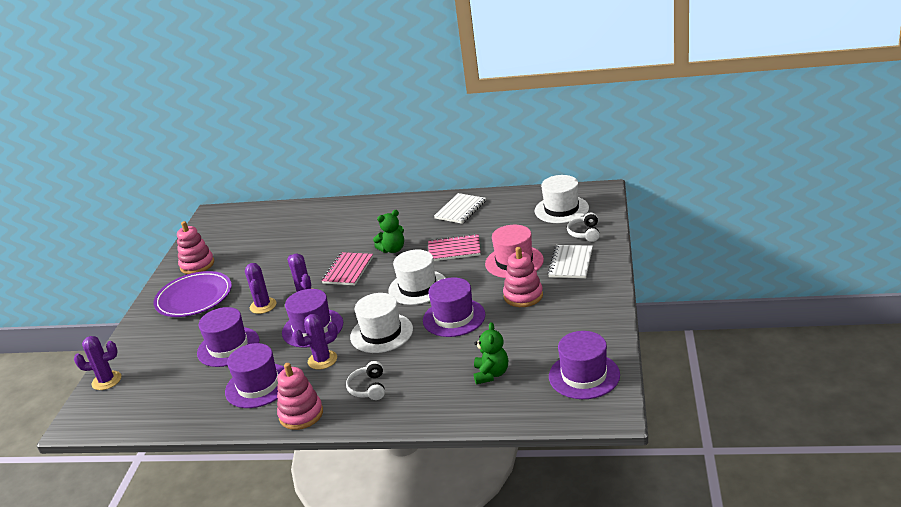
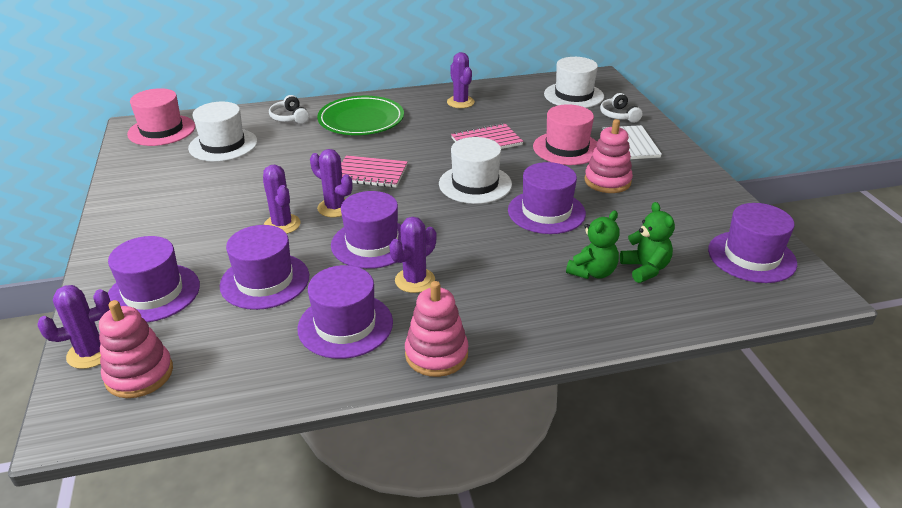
camera: 25 degrees left, 5 degrees up
(159, 346) = (153, 293): none -> purple hat
(194, 298) = (171, 225): purple plate -> none
(197, 265) = (150, 185): pink stacking toy -> pink stacking toy (139, 374)
(227, 219) = (161, 130): none -> pink hat
(348, 270) = (370, 173): pink notebook -> pink notebook turned 75 degrees counterclockwise
(368, 388) = (504, 306): white headphones -> white headphones (289, 117)
(371, 221) = (361, 120): none -> green plate
(381, 333) = (469, 239): white hat -> white hat (223, 145)
(393, 249) = (411, 147): green teddy bear -> green teddy bear (592, 272)
(460, 210) = (460, 102): white notebook -> purple cactus

